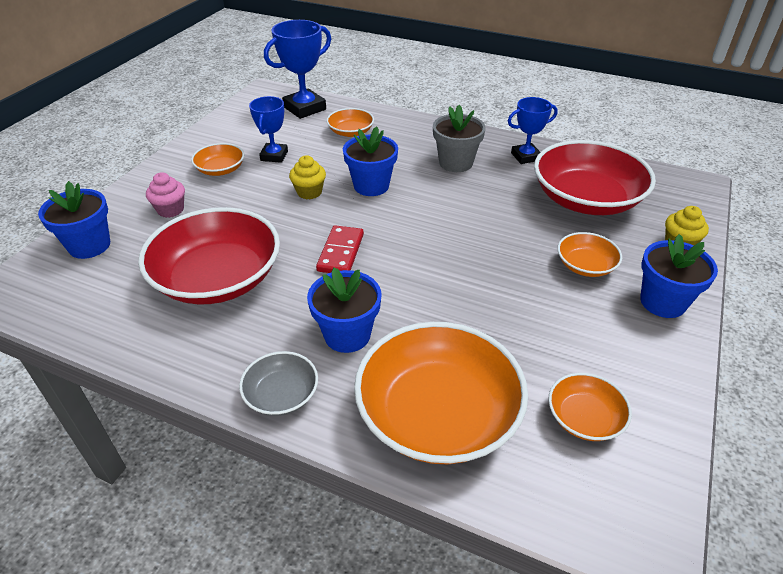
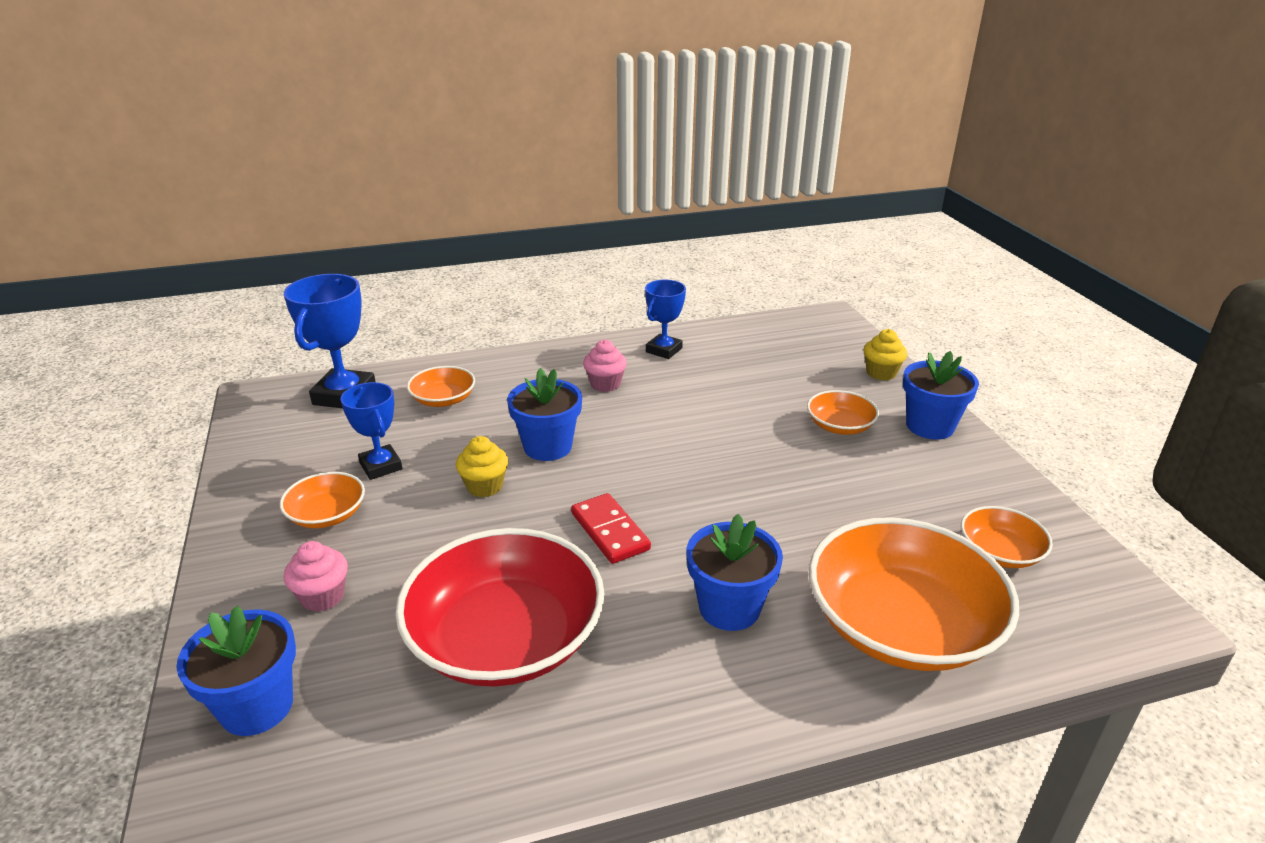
camera: 40 degrees left, 10 degrees down
(281, 395) = (748, 708): grey bowl -> none
(456, 163) = (605, 384): grey flower pot -> pink cupcake
(586, 199) = (765, 367): red bowl -> none

